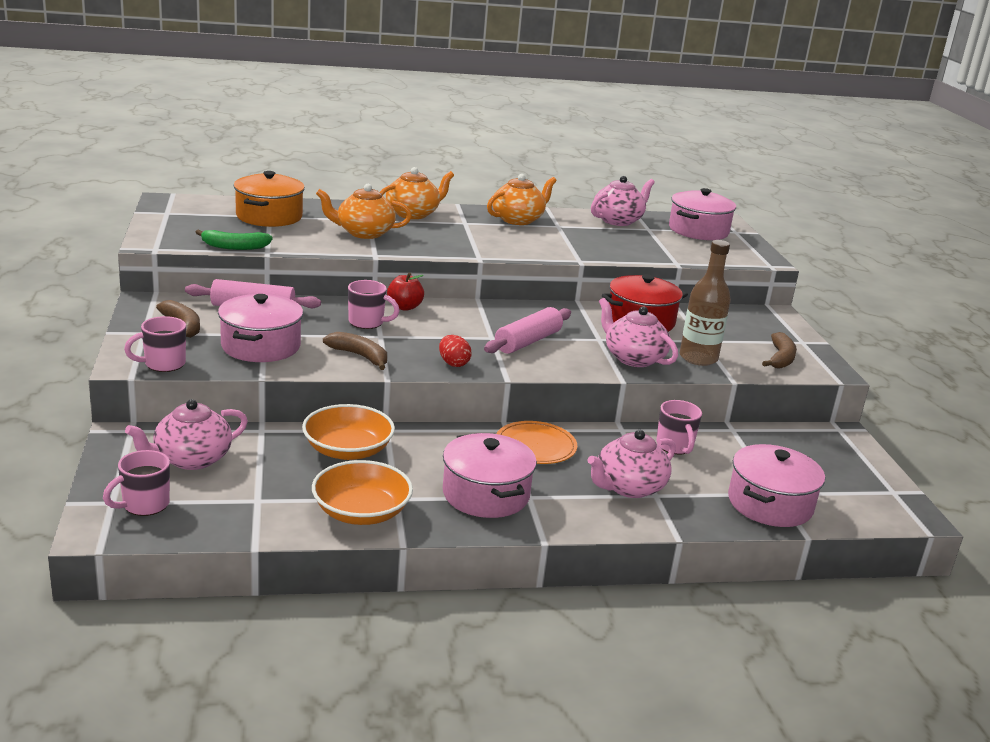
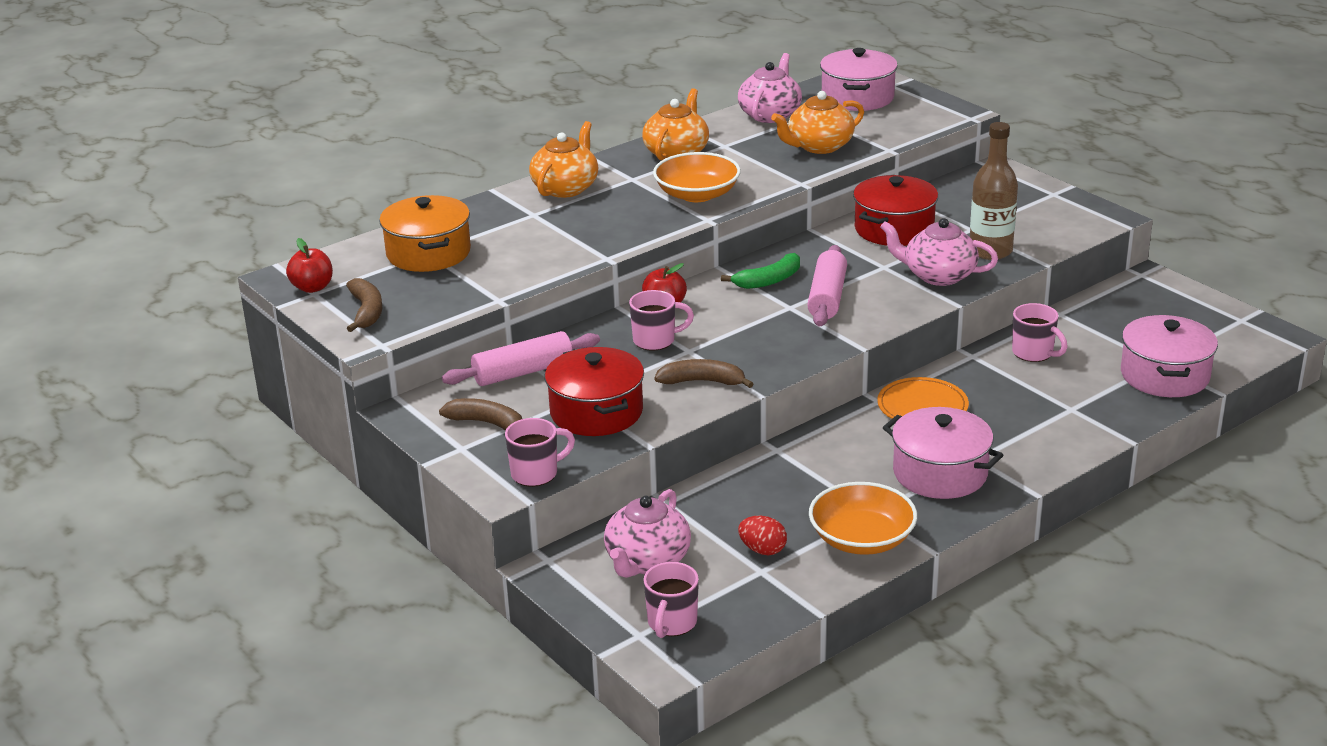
camera: 25 degrees left, 5 degrees up
(163, 364) = (536, 473): pink mug -> pink mug turned 150 degrees counterclockwise
(171, 210) = (312, 287): none -> red apple
(234, 247) = (457, 308): green banana -> green banana (769, 280)
(261, 346) = (596, 412): pink pot -> red pot
(348, 450) = (771, 486): orange bowl -> orange bowl (697, 194)
(364, 233) = (555, 234): orange teapot -> orange teapot (819, 146)
(453, 363) = (795, 352): red egg -> red egg (762, 550)
(629, 487) = (1043, 411): pink teapot -> none
(780, 358) = (1056, 221): brown banana -> brown banana (366, 311)

